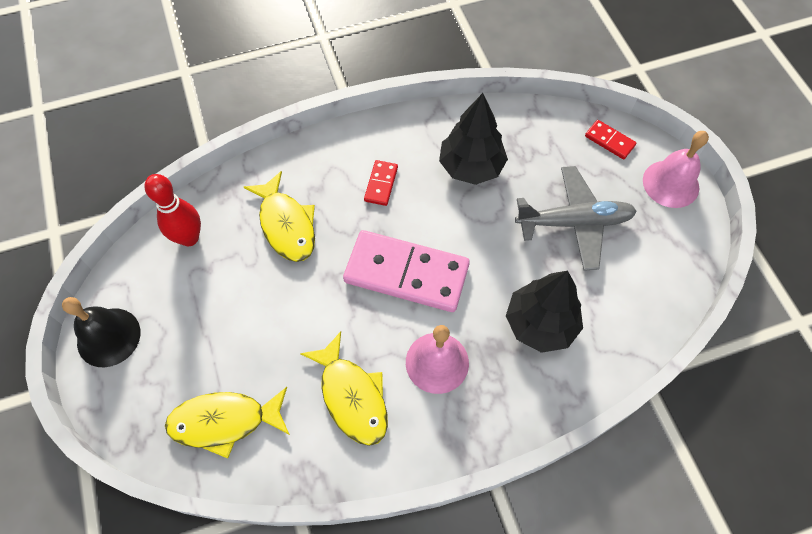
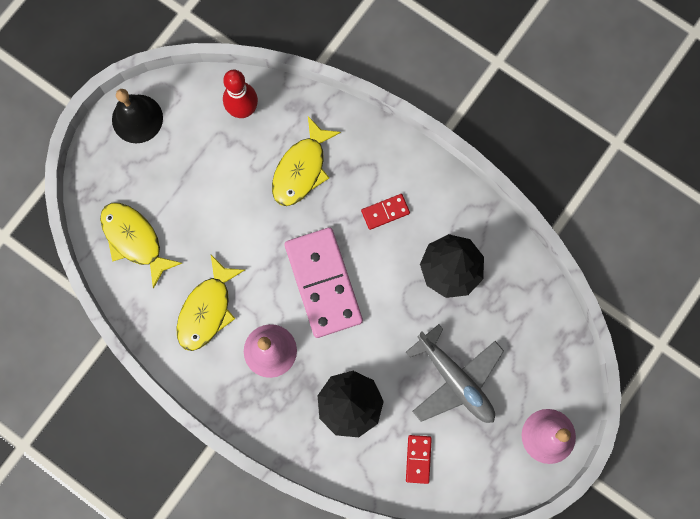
camera: 55 degrees right, 15 degrees up
(609, 141) = (557, 363): red domino -> red domino (418, 459)

